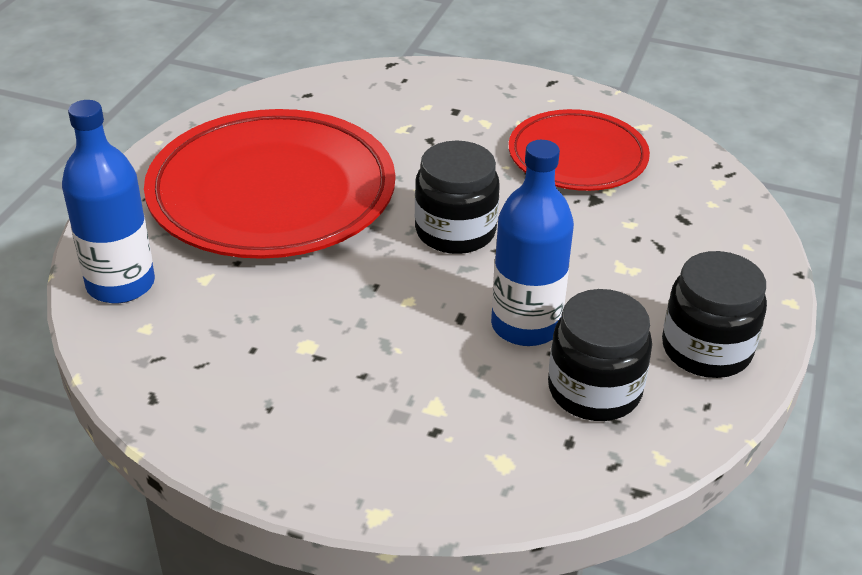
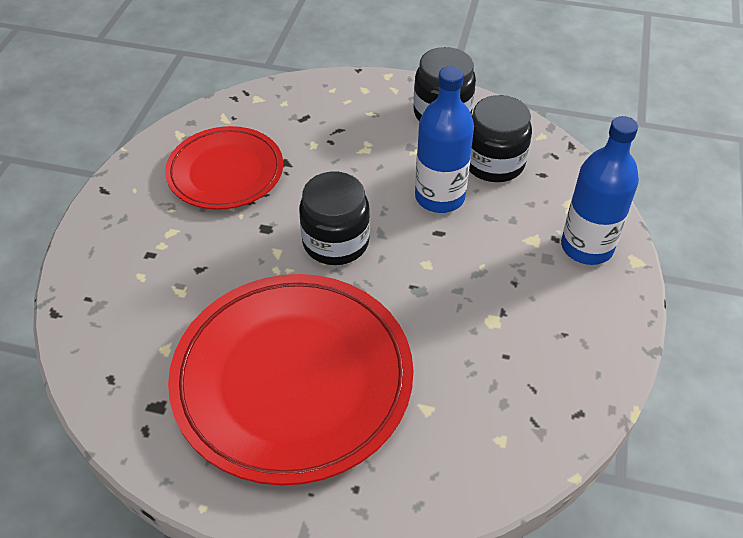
camera: 95 degrees left, 10 degrees up
(121, 284) = (448, 477): blue bottle -> blue bottle (586, 247)

